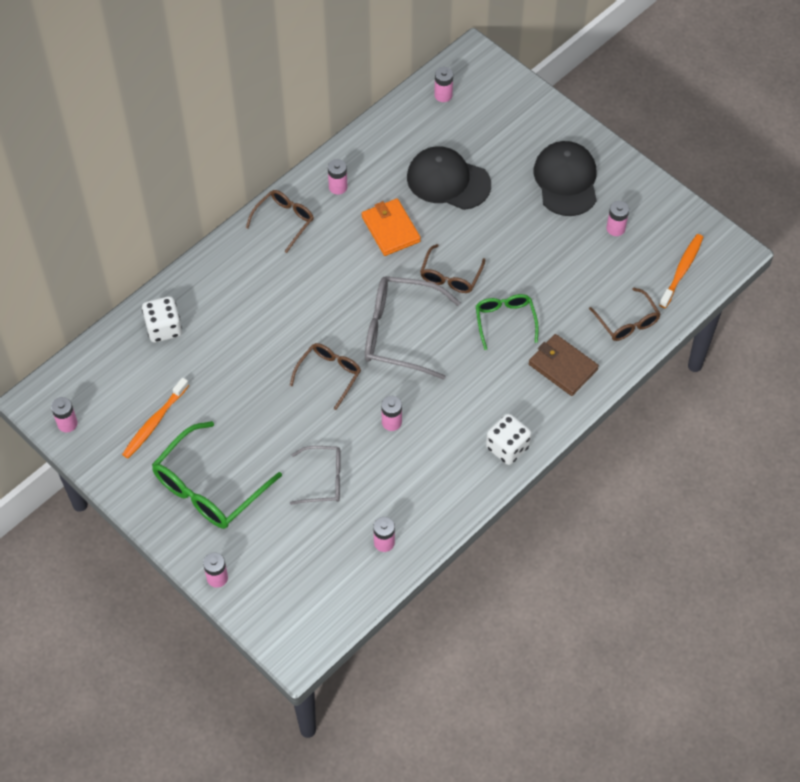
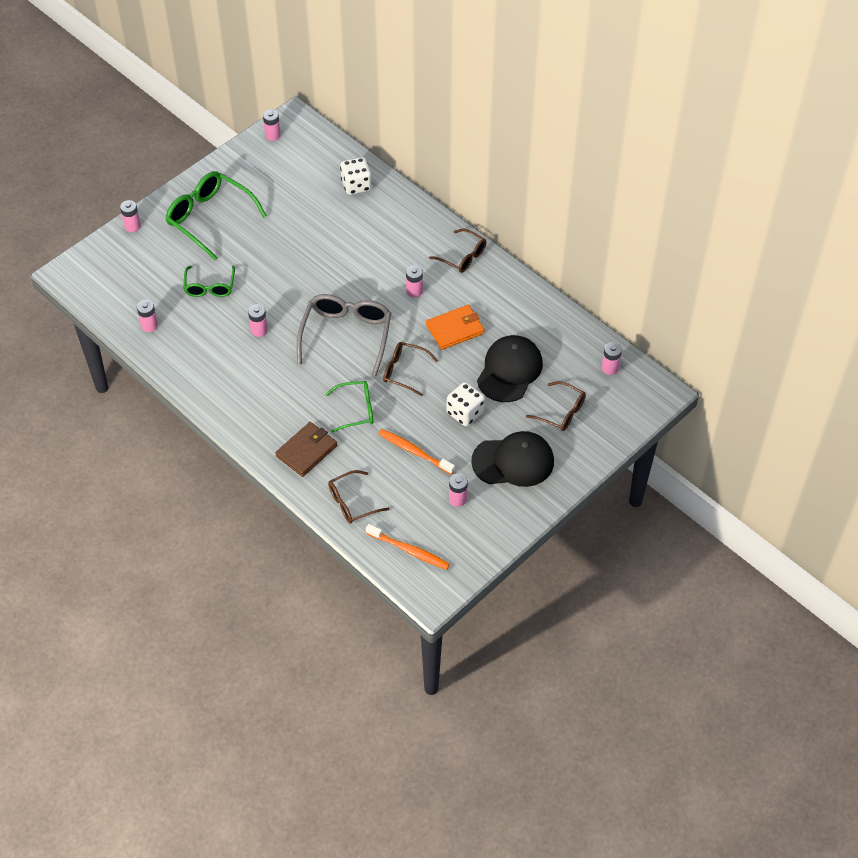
camera: 90 degrees right, 5 degrees down
(155, 422) = (270, 184): orange toothbrush -> orange toothbrush (414, 452)
(323, 479) = (210, 287): grey glasses -> green glasses
(329, 375) = (307, 289): brown glasses -> brown glasses (561, 412)
(338, 187) = (500, 292): pink battery -> pink battery (414, 291)
(507, 447) = (228, 408): white dice -> white dice (465, 413)

